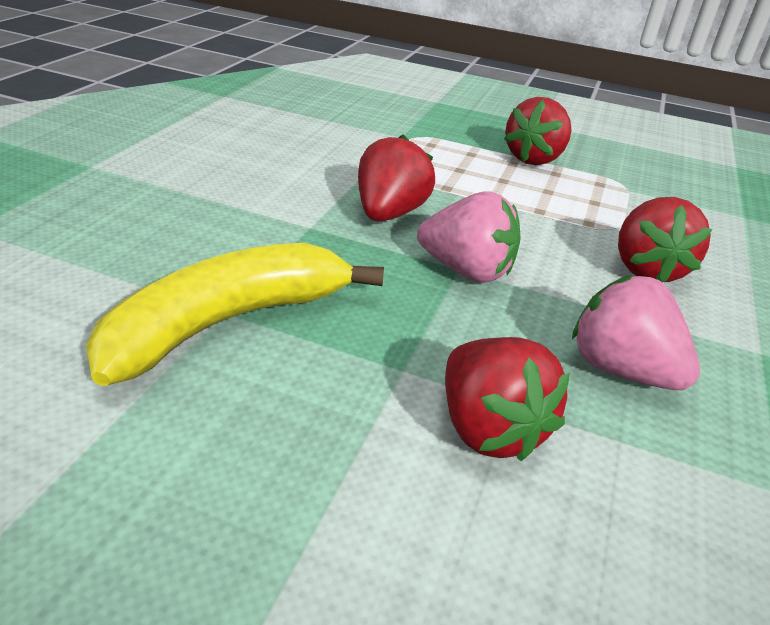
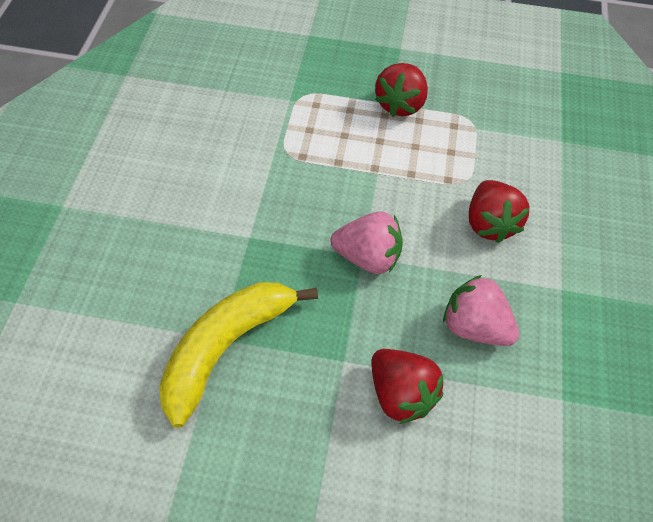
camera: 10 degrees left, 20 degrees up
(389, 213) = (302, 207): red strawberry -> none

